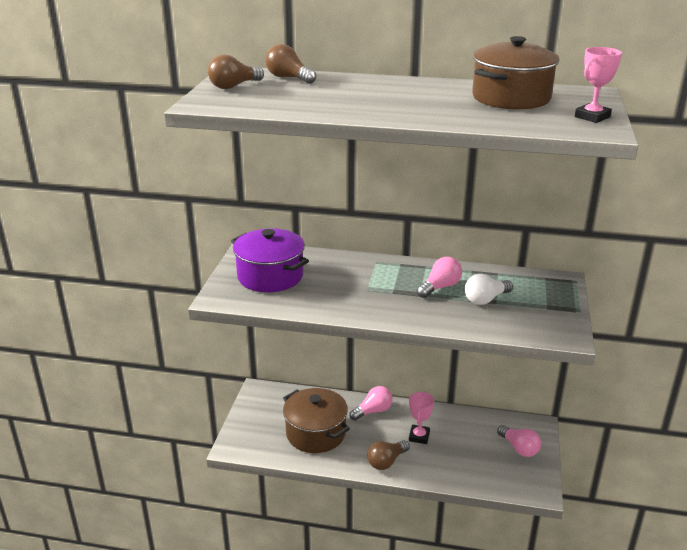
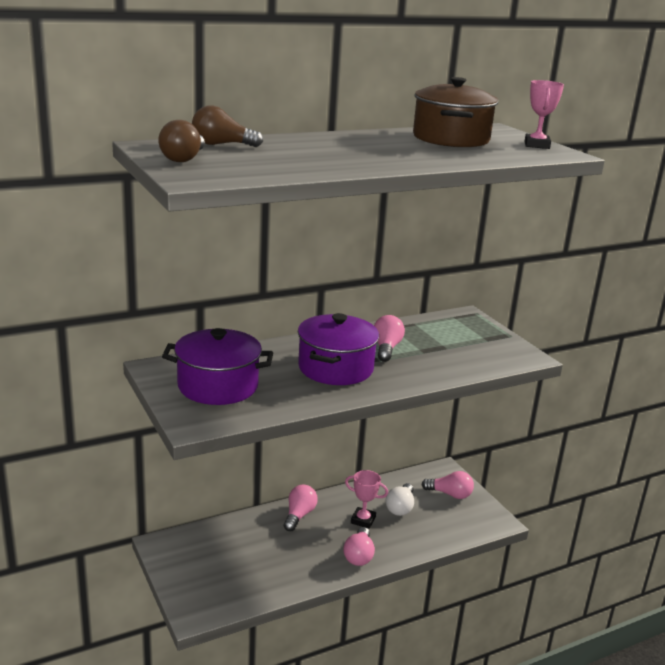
camera: 40 degrees left, 5 degrees down
(316, 433) = (267, 560): brown pot -> none
(374, 290) = (335, 368): none -> purple pot
(386, 462) = (359, 555): brown light bulb -> pink light bulb
(419, 436) = (363, 520): pink trophy -> pink trophy turned 45 degrees counterclockwise
(485, 299) = (435, 347): white light bulb -> white light bulb (400, 507)

